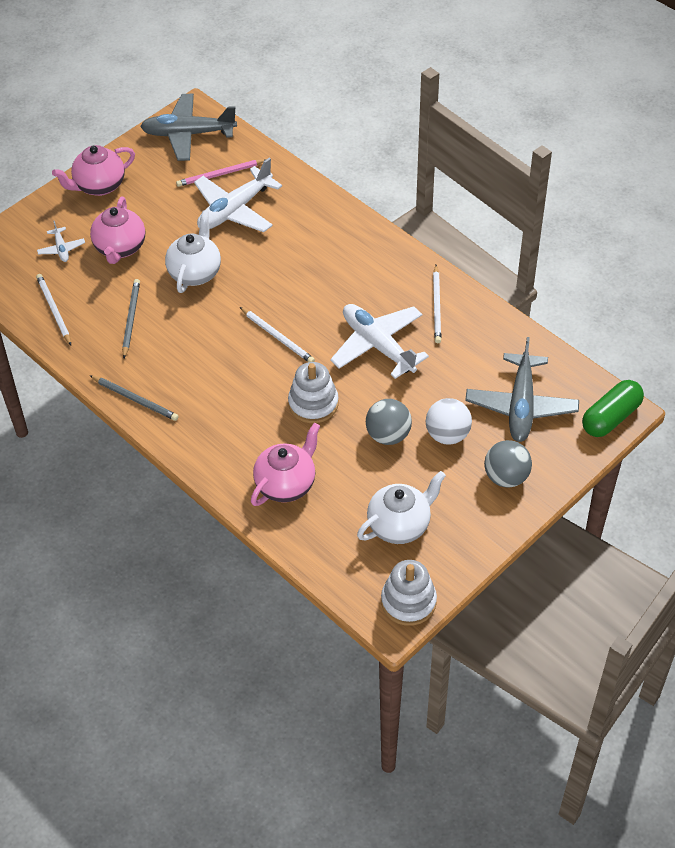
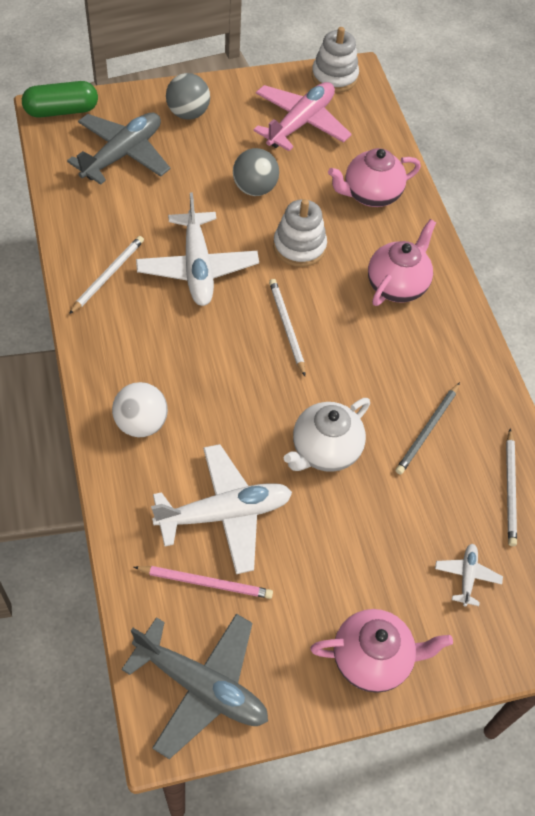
camera: 155 degrees left, 5 degrees up
(120, 248) = (394, 535): pink teapot -> pink teapot (397, 285)
(135, 399) = (466, 337): grey pencil -> none
(400, 525) = (300, 123): white teapot -> pink plane
(447, 435) = (205, 164): white ball -> white ball (141, 423)

